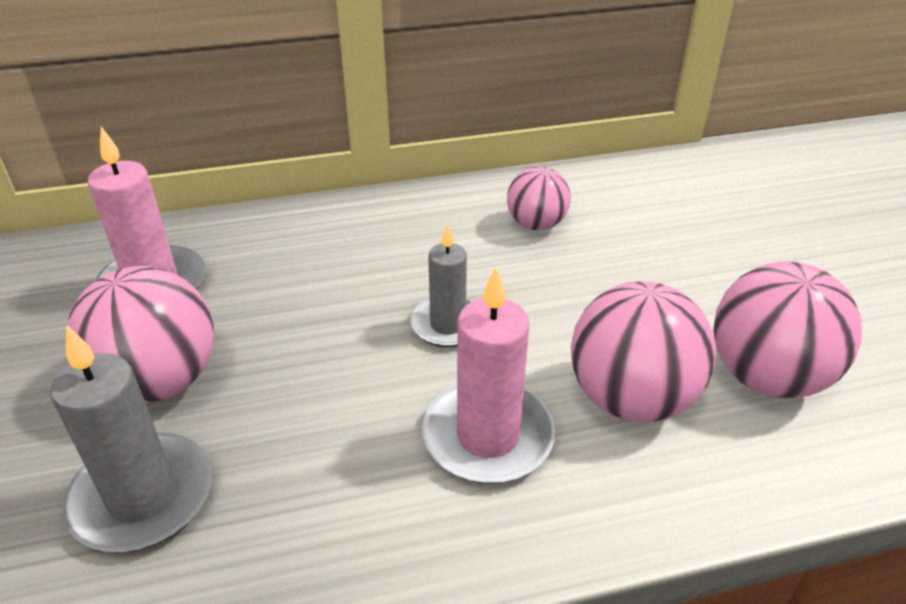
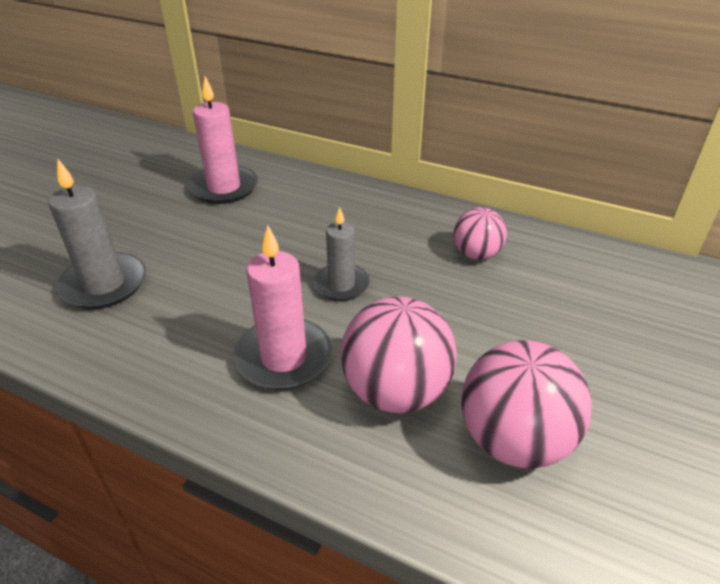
camera: 40 degrees right, 0 degrees up
(159, 381) = (171, 236): pink ball -> none

